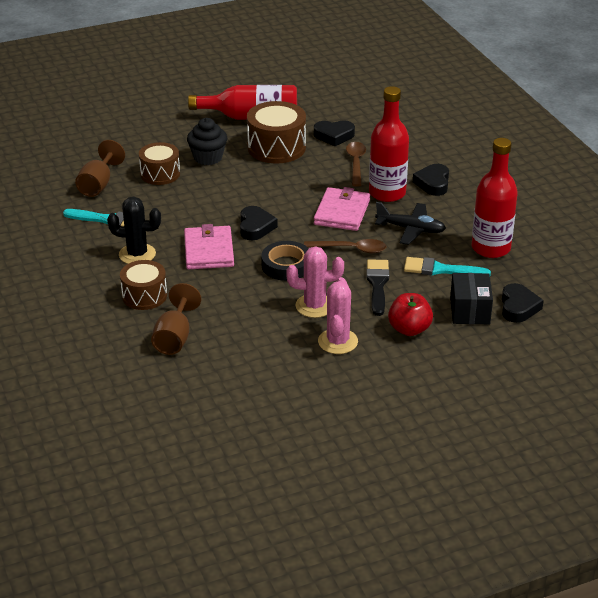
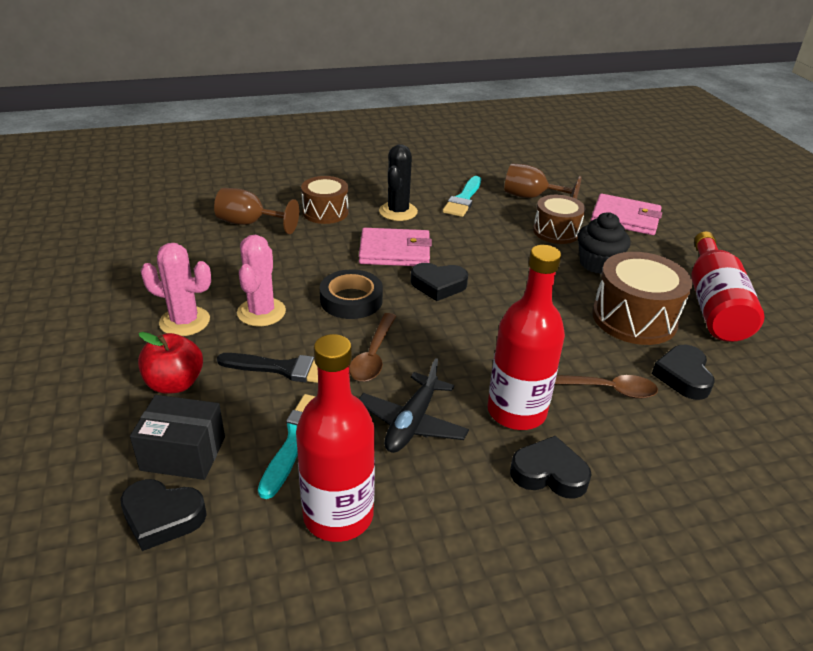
camera: 95 degrees right, 0 degrees up
(342, 212) = (466, 358): pink wallet -> pink wallet (625, 218)

